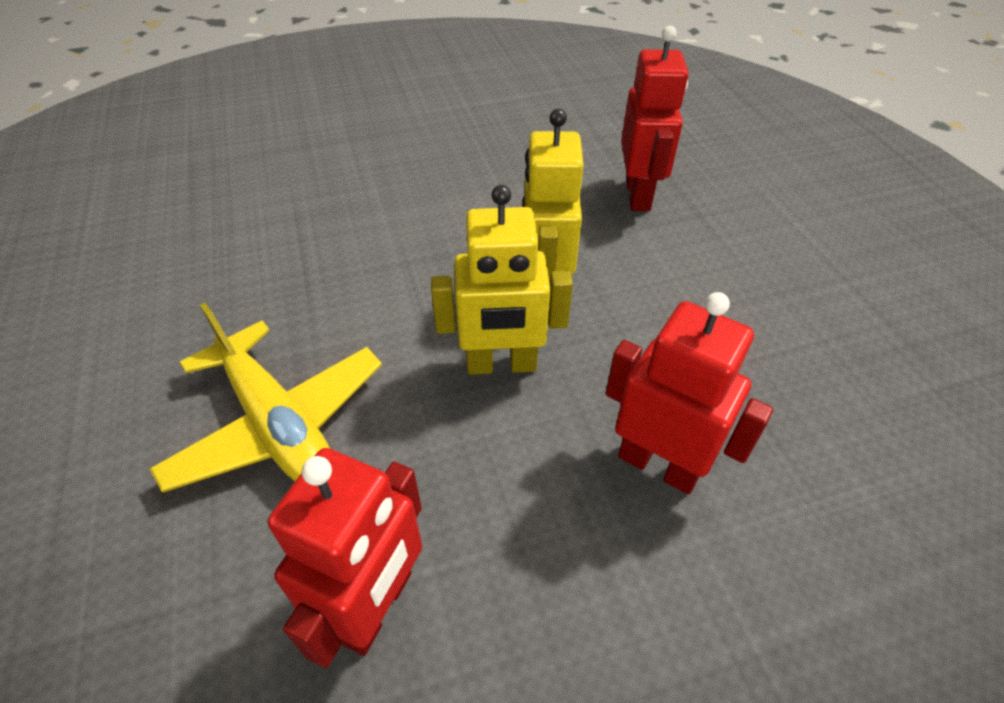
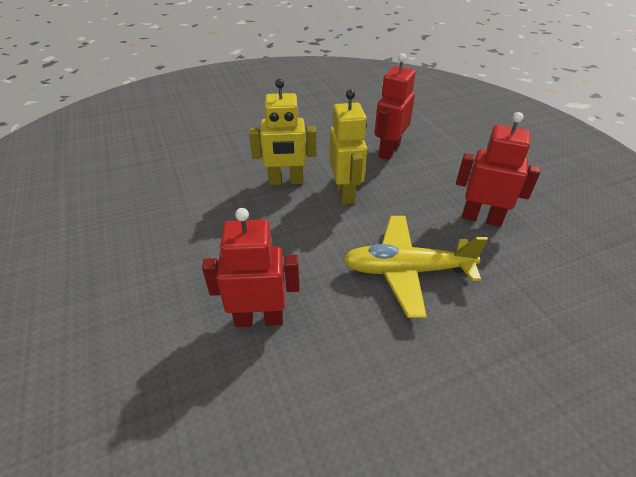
camera: 95 degrees left, 5 degrees down
(278, 424) = (406, 271): yellow plane -> yellow plane turned 135 degrees counterclockwise
(638, 195) = (206, 150): red robot -> red robot (259, 318)

